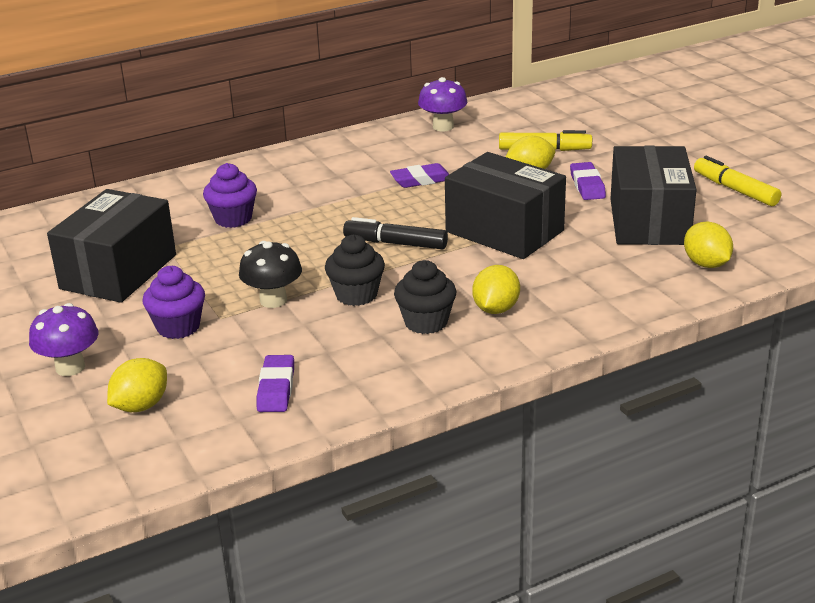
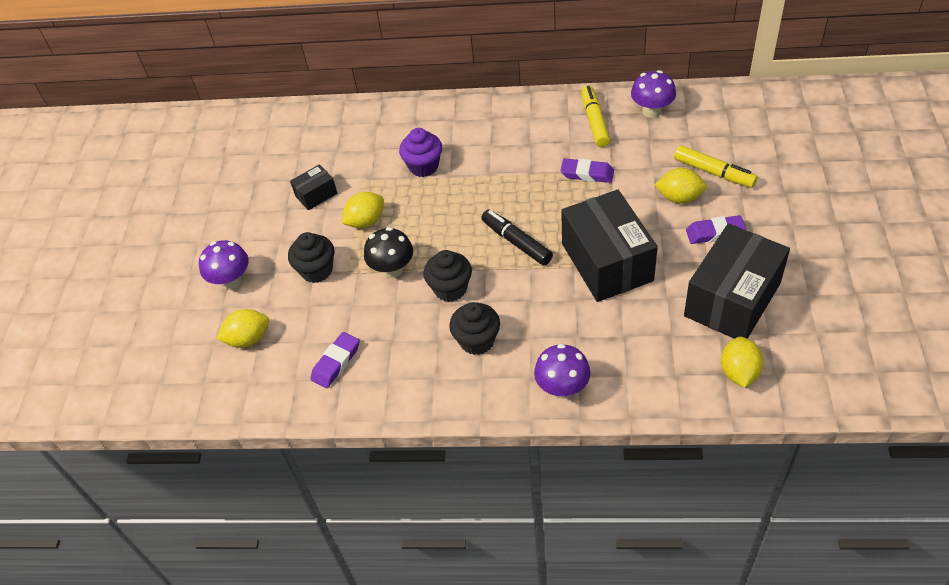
camera: 35 degrees right, 20 degrees up
(118, 272) = (316, 195): black box -> black box, size x0.46
(178, 327) = (317, 270): purple cupcake -> black cupcake
(496, 309) = (536, 349): yellow lemon -> yellow lemon (366, 221)
(552, 326) = (562, 388): none -> purple mushroom
(587, 185) = (715, 233): purple eraser -> purple eraser turned 60 degrees clockwise
(735, 190) = (841, 290): yellow marker -> yellow marker (594, 121)

